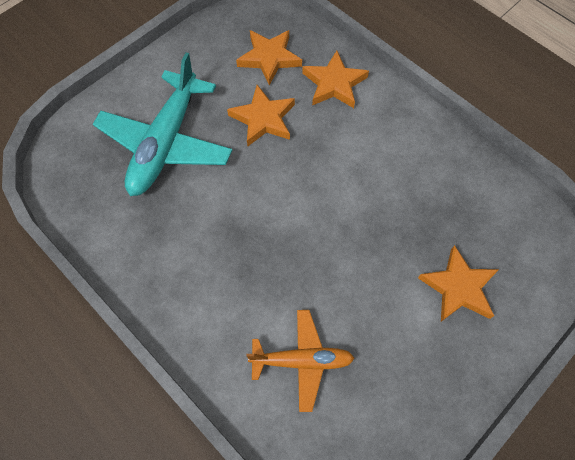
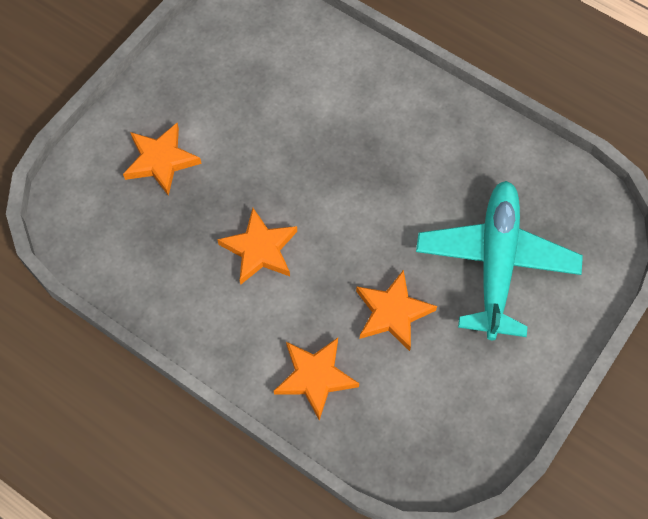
camera: 170 degrees right, 0 degrees up
(269, 58) = (406, 403): orange star -> orange star (260, 249)
(302, 360) = (301, 79): orange plane -> none

